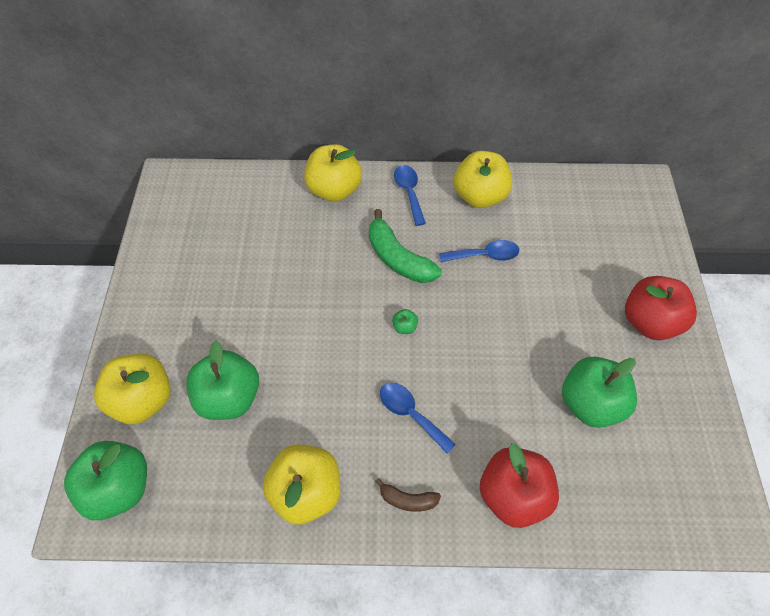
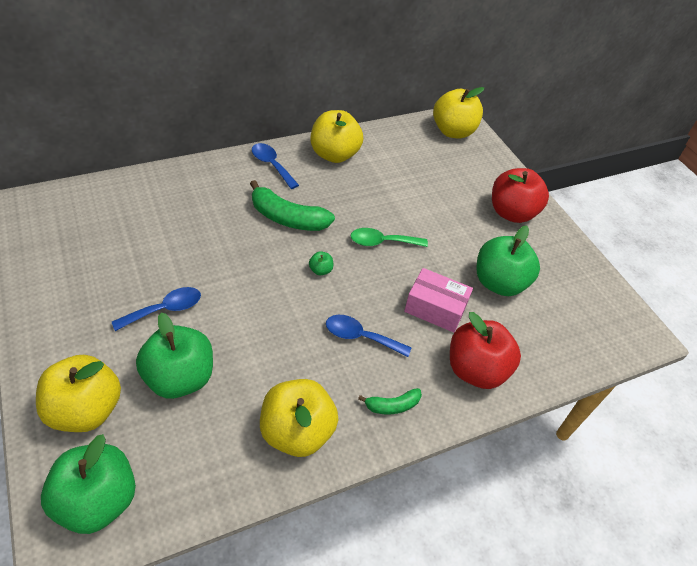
camera: 30 degrees left, 10 degrees down
(334, 190) = (200, 178): yellow apple -> yellow apple (453, 131)
(407, 499) = (392, 405): brown banana -> green banana
(482, 314) = (382, 242): none -> green spoon
(484, 255) = (361, 198): blue spoon -> blue spoon (165, 309)
(503, 409) = (435, 308): none -> pink box

